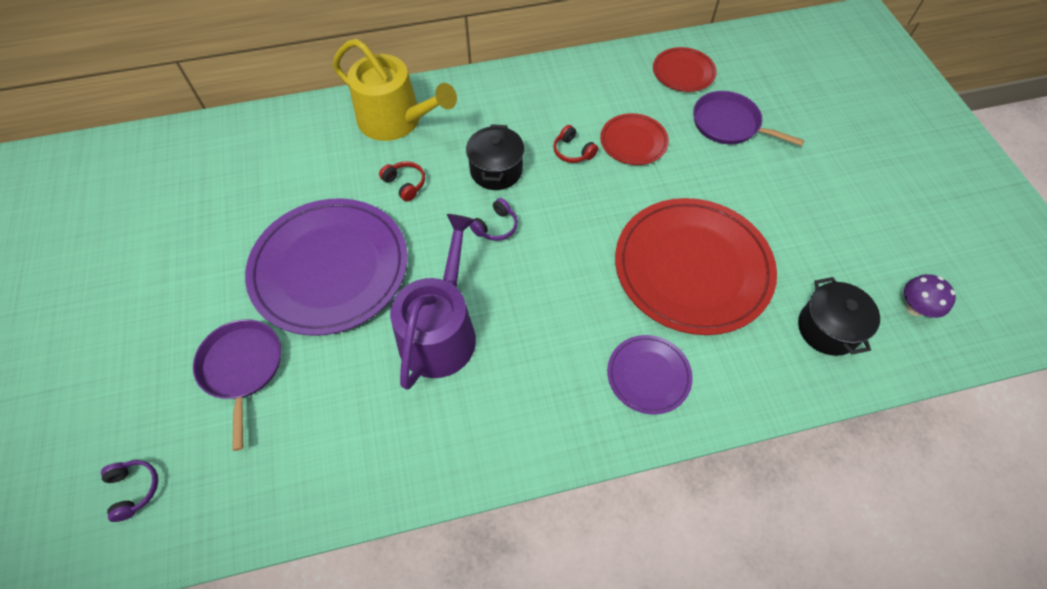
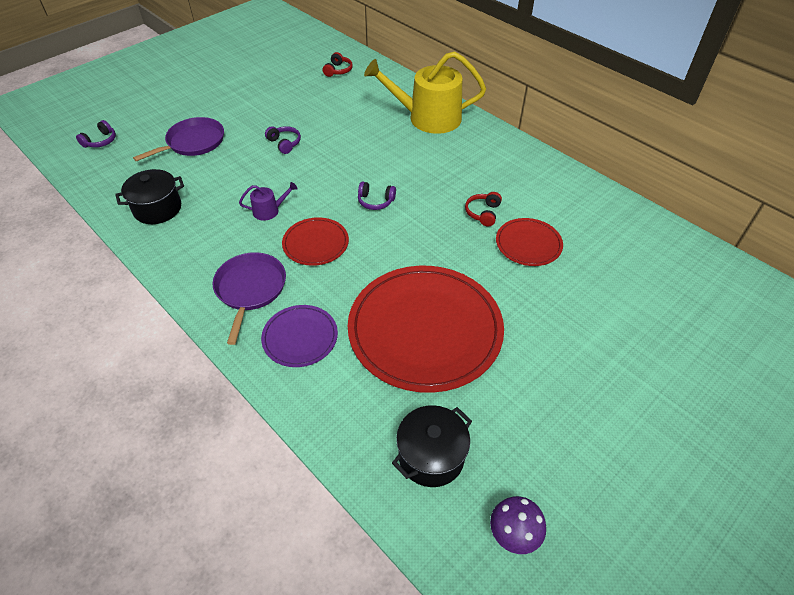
camera: 60 degrees right, 10 degrees down
(330, 268) = (284, 143): purple plate -> purple headphones
(396, 121) = (427, 118): yellow watering can -> yellow watering can turned 90 degrees clockwise
(405, 184) = (376, 145): red headphones -> red headphones (338, 70)
(441, 330) = (269, 211): purple watering can -> purple watering can, size x0.43
(496, 170) = (427, 181): black pot -> black pot (157, 209)
(683, 72) = (644, 247): red plate -> red plate (315, 243)
(729, 124) = (614, 301): purple pan -> purple pan (250, 289)

